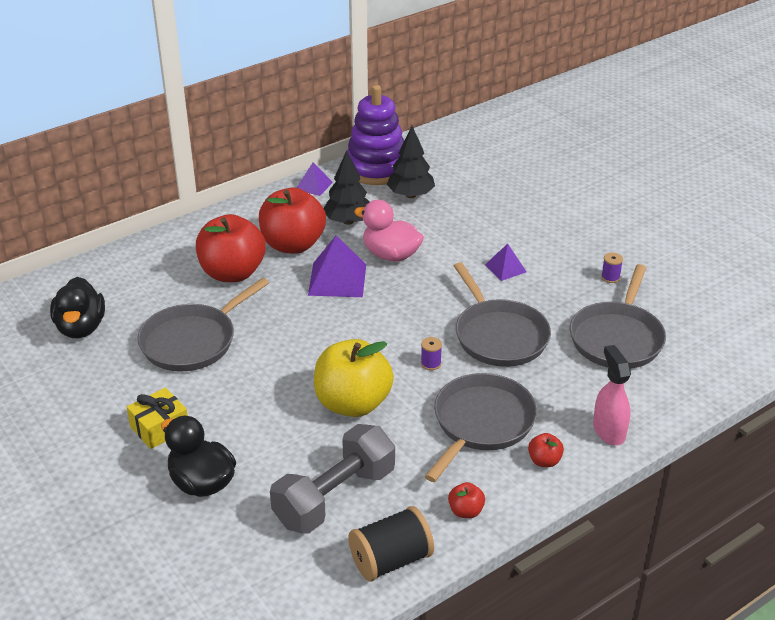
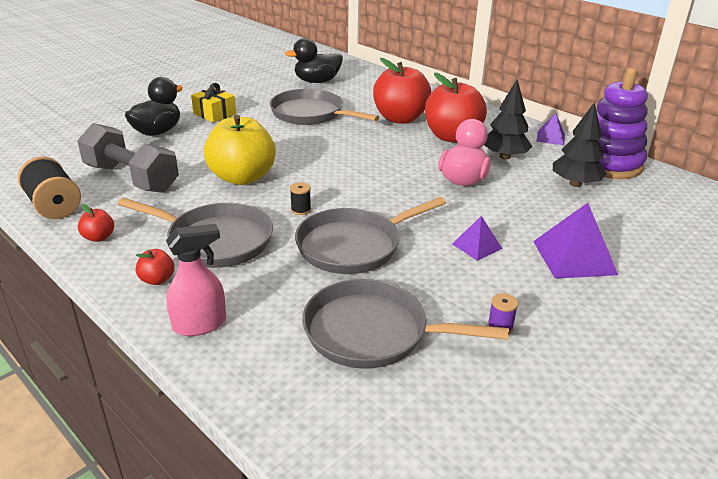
camera: 80 degrees right, 5 degrees down
(337, 279) = (411, 159): purple pyramid -> purple pyramid (574, 257)
(431, 363) = (301, 210): purple spool -> black spool

